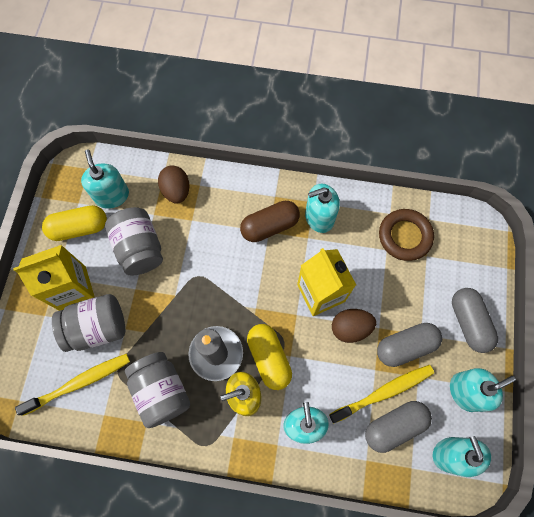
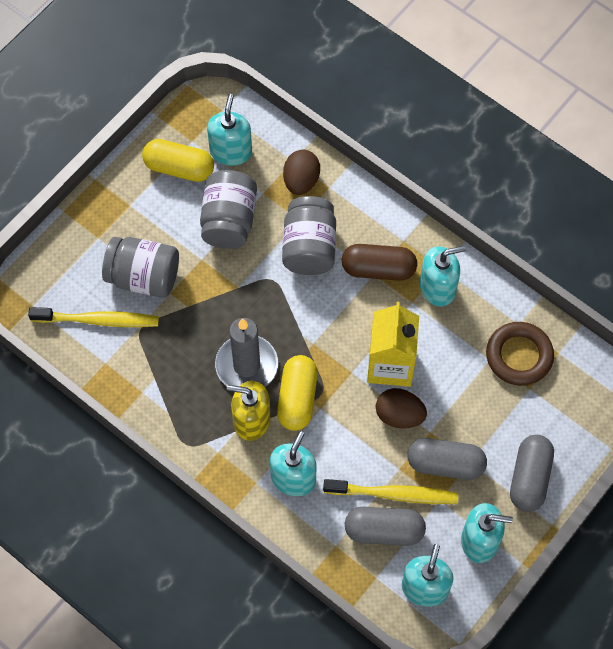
camera: 30 degrees right, 5 degrees down
(72, 288) = (140, 225): yellow carton -> none
(161, 391) = (172, 371): grey jar -> grey jar (309, 247)
(319, 217) = (437, 287): turquoise soap dispenser -> turquoise soap dispenser turned 150 degrees clockwise

